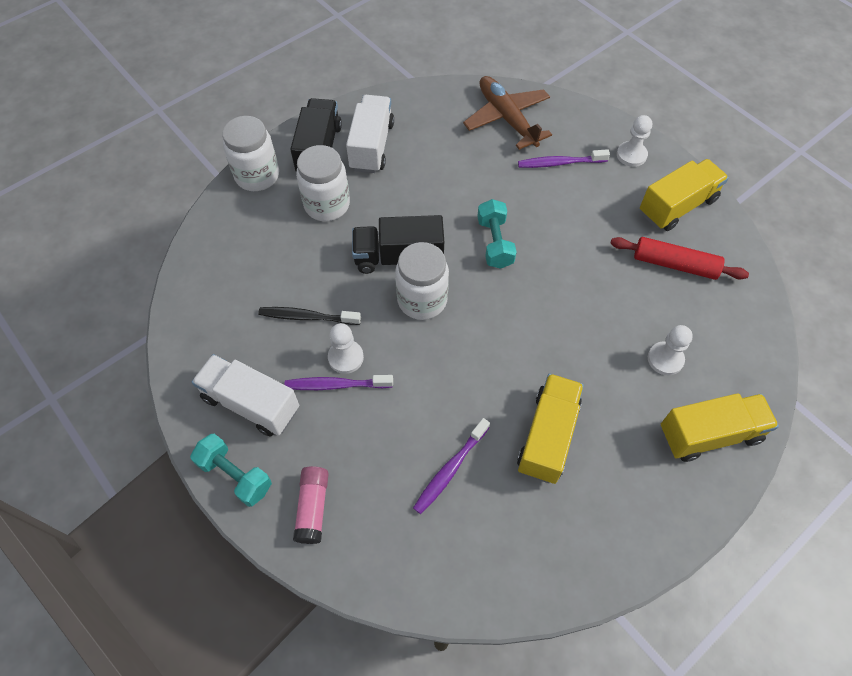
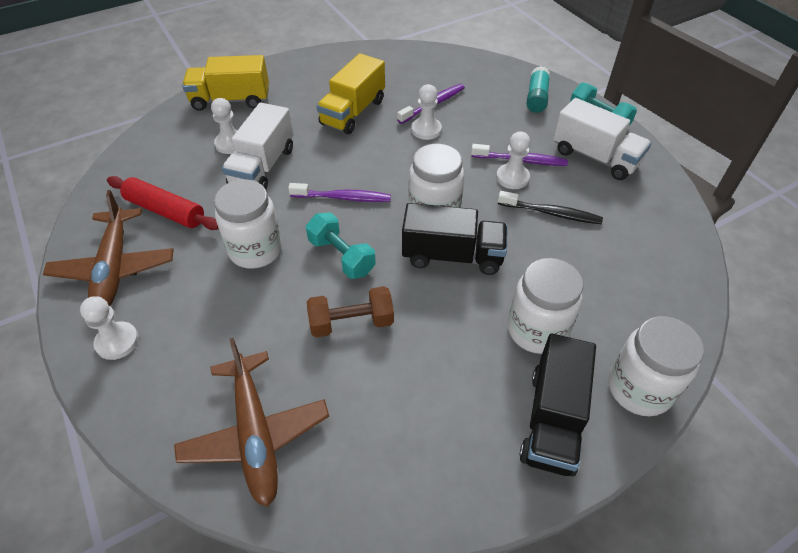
camera: 170 degrees left, 10 degrees down
(313, 507) = (536, 98): pink glue stick -> turquoise glue stick
(372, 146) = (472, 414): white truck -> white truck (263, 167)
(450, 418) = (426, 130): none -> white pawn
(468, 191) = (351, 322): none -> brown dumbbell
(495, 243) = (341, 256): turquoise dumbbell -> turquoise dumbbell turned 45 degrees counterclockwise
(560, 163) = (217, 344): purple toothbrush -> purple toothbrush (343, 197)
(571, 238) = (255, 250): none -> white jar
(677, 206) = (114, 267): yellow truck -> brown plane

